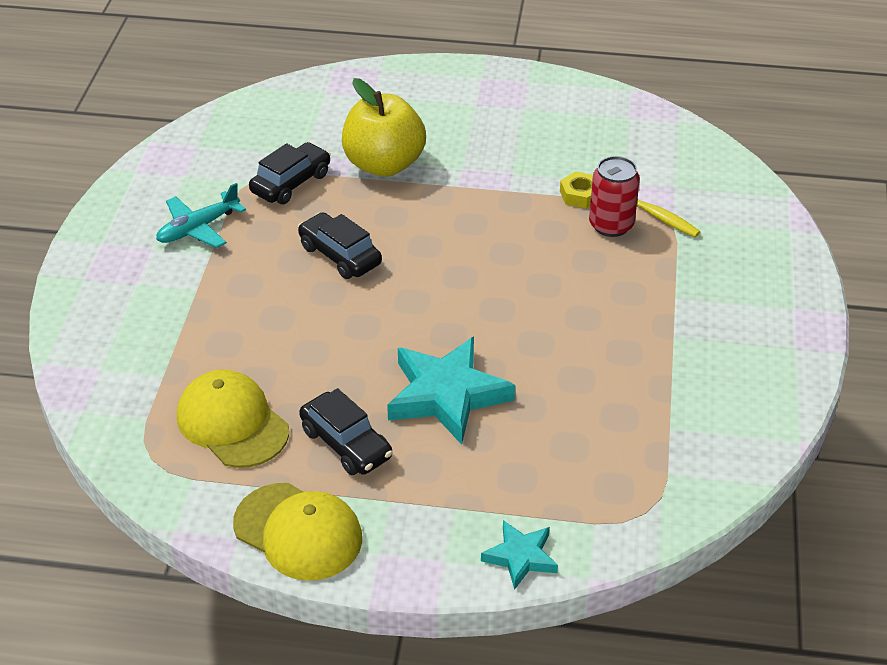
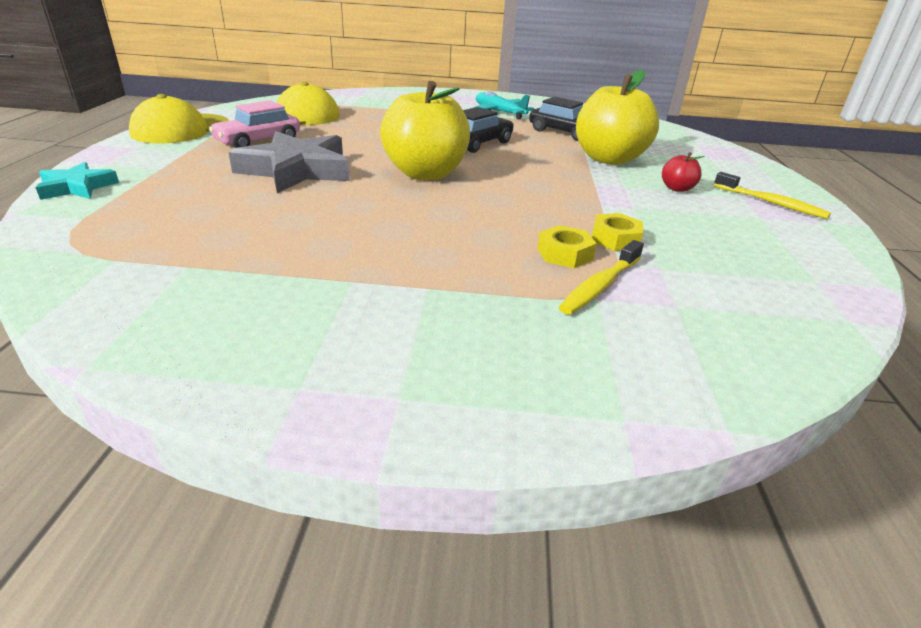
camera: 85 degrees right, 10 degrees down
(346, 444) = (258, 141): black car -> pink car
(445, 298) = (425, 174): none -> yellow apple
(447, 395) = (296, 170): turquoise star -> grey star
(465, 138) = (677, 189): none -> red apple
(492, 93) = (771, 203): none -> yellow toothbrush
(611, 225) = (564, 254): red can -> yellow nut

